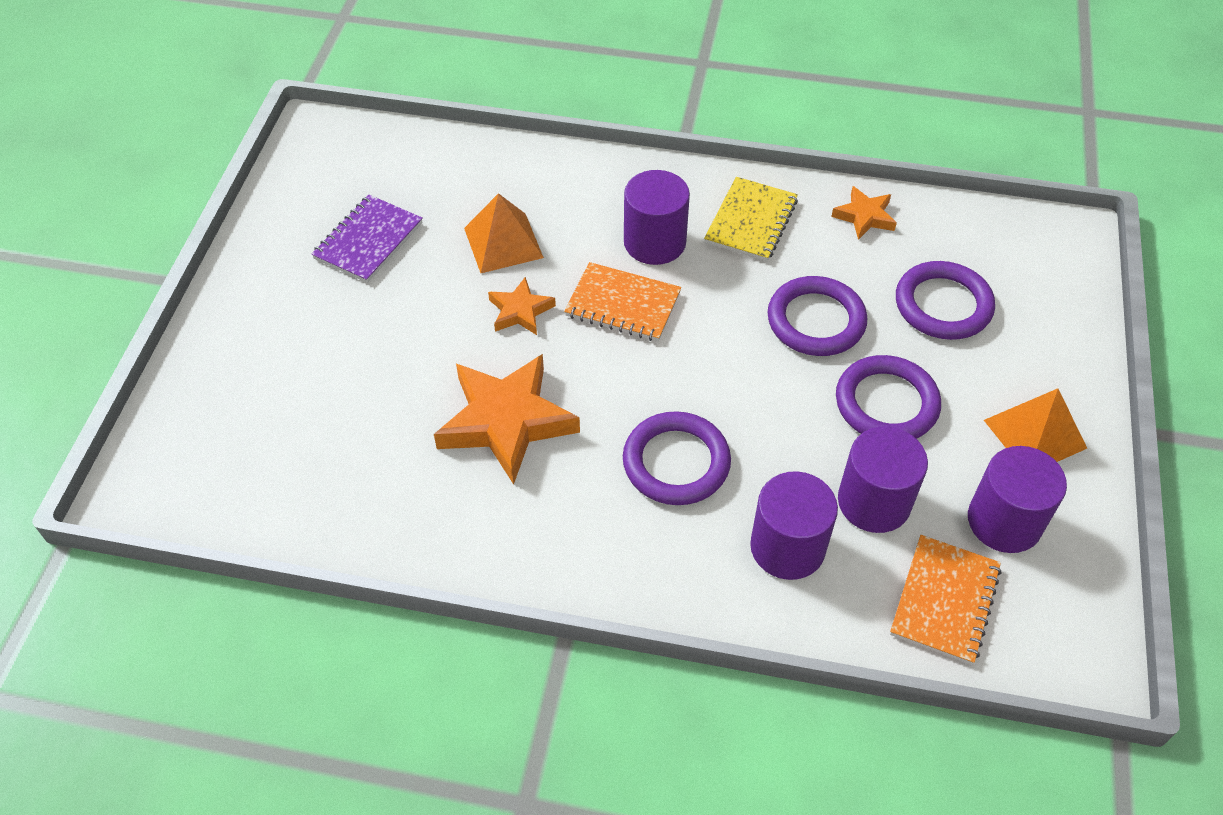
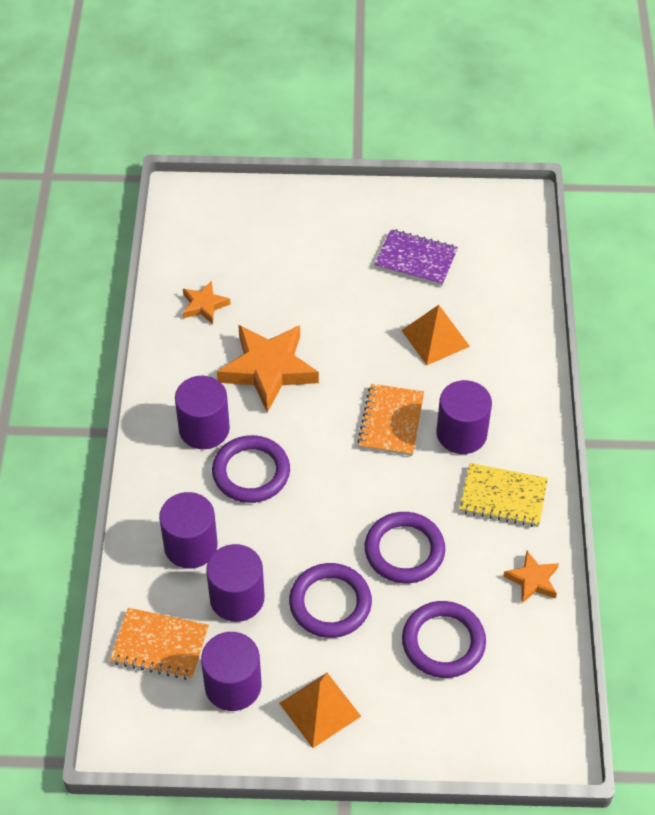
camera: 80 degrees right, 0 degrees up
(520, 311) = (370, 360): orange star -> orange star (204, 305)
(592, 510) = (204, 429): none -> purple cylinder

